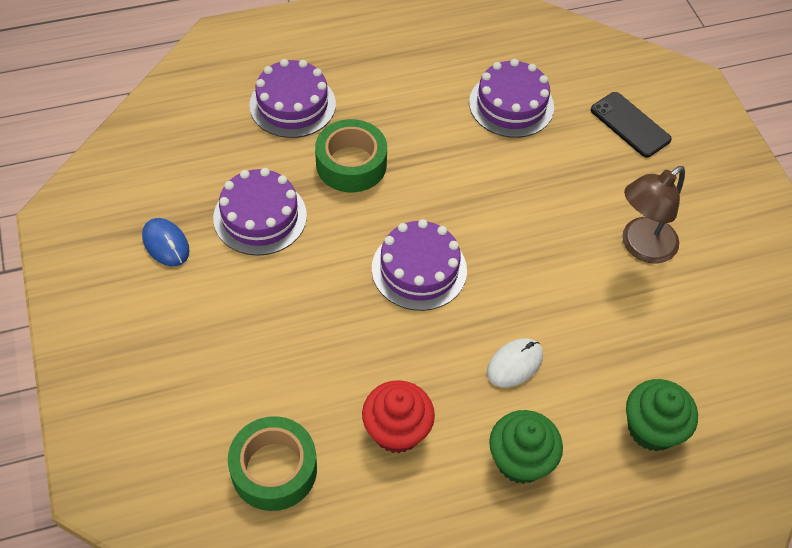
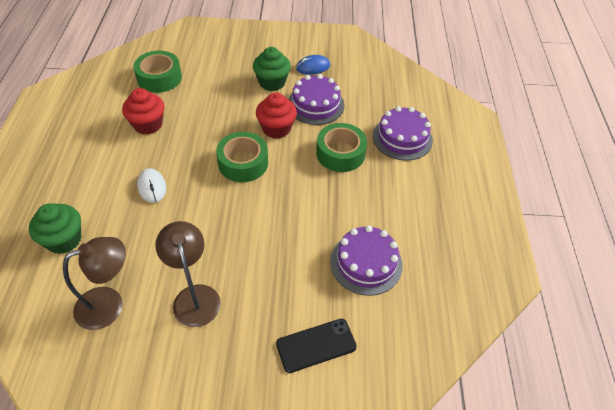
camera: 110 degrees right, 5 degrees down
(333, 251) = (276, 128): none -> red cupcake
(419, 269) = (243, 163): purple cake -> green tape
(520, 460) = (94, 169): green cupcake -> green cupcake (272, 82)
(700, 327) = (109, 304): none -> brown lamp

